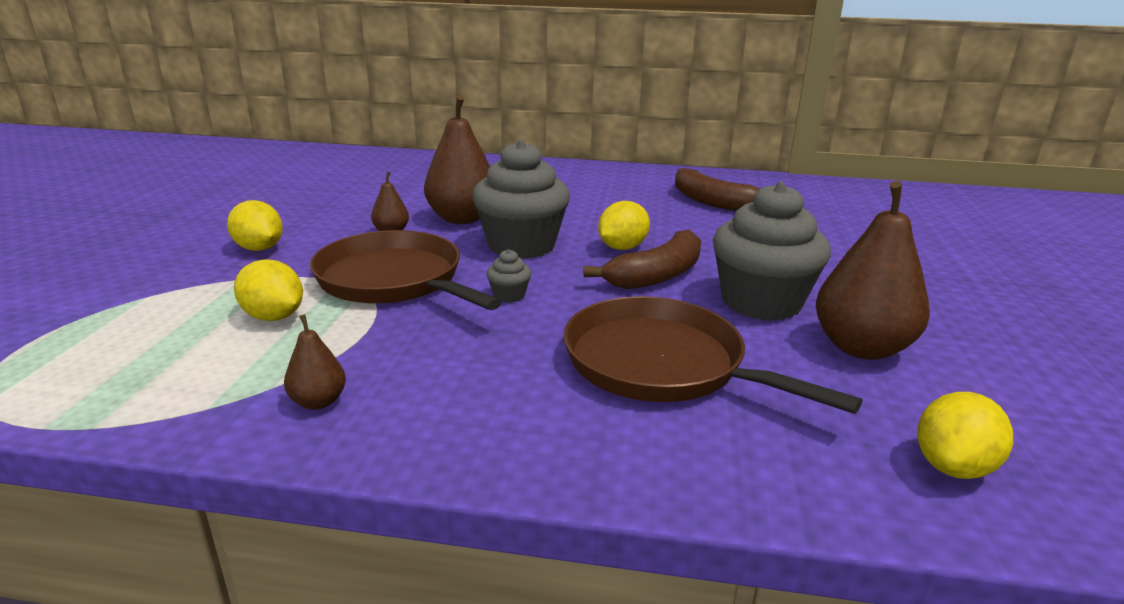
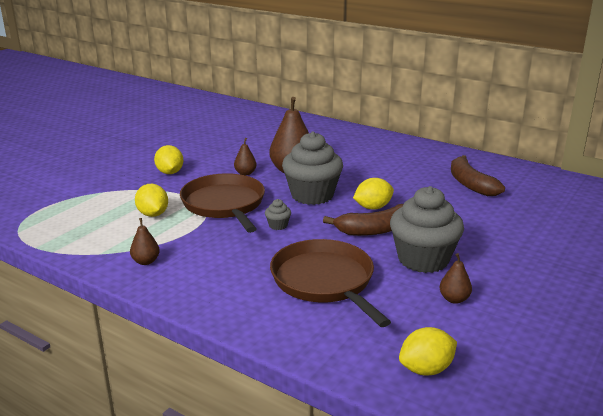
camera: 25 degrees right, 0 degrees up
(861, 348) = (454, 299): brown pear -> brown pear, size x0.49

